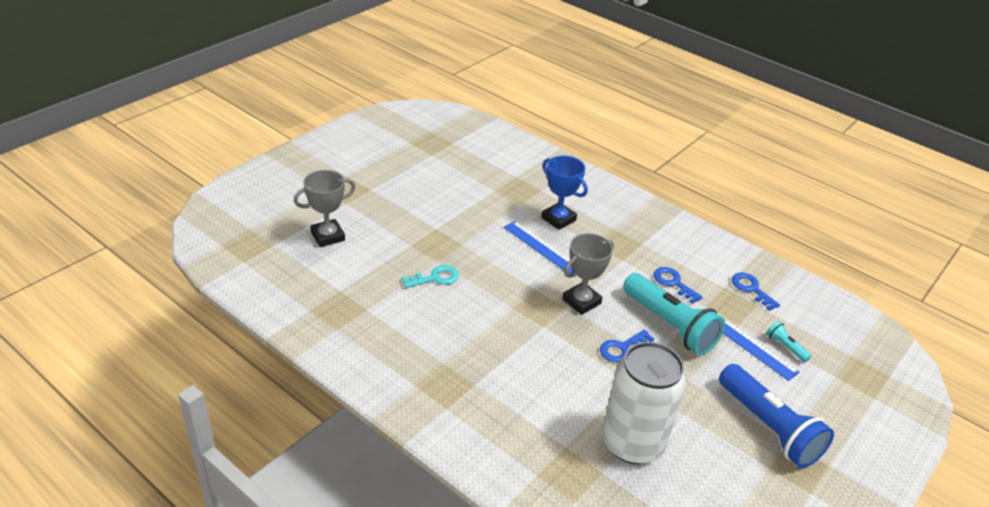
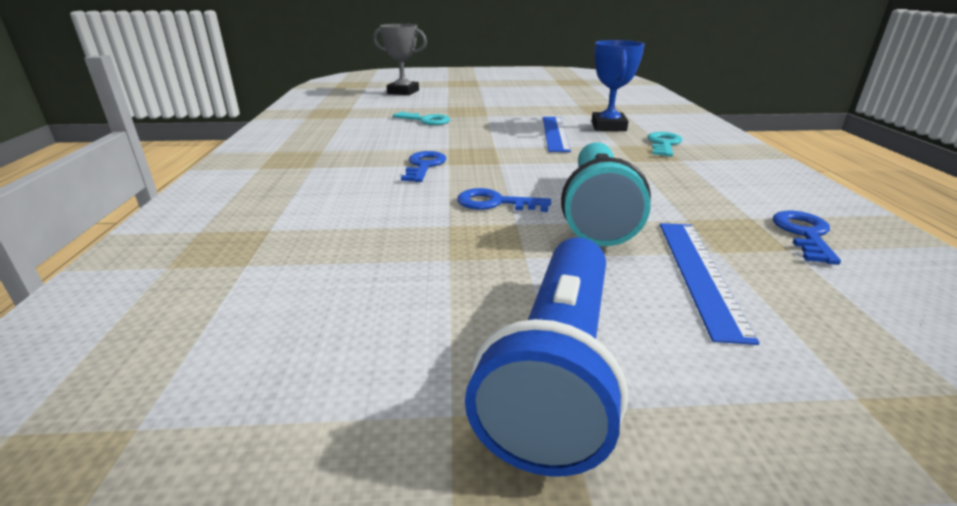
camera: 50 degrees right, 10 degrees down
(581, 301) = (523, 165): grey trophy -> none
(613, 227) = (664, 144): none -> turquoise key
(632, 443) = (332, 264): white can -> none
(673, 283) = (670, 190): blue key -> blue key (424, 166)
(785, 347) = (777, 305): turquoise flashlight -> none

